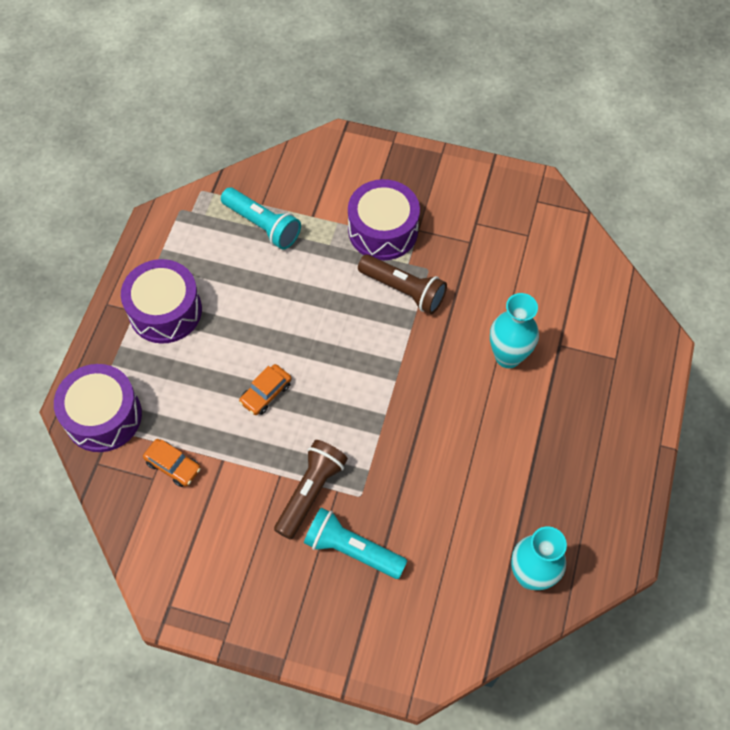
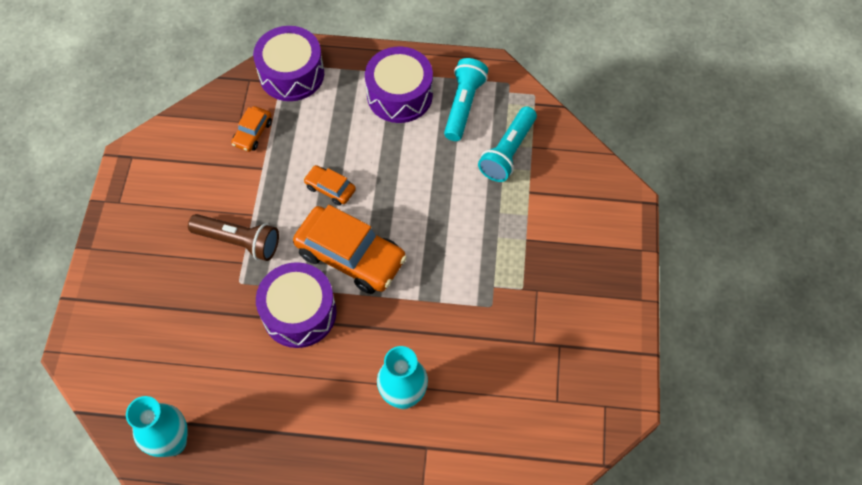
camera: 80 degrees right, 0 degrees up
(351, 383) = (351, 256): none -> orange car
(352, 549) = (188, 284): turquoise flashlight -> turquoise flashlight (463, 105)
(383, 230) = (528, 257): purple drum -> purple drum (299, 312)
(403, 290) = (461, 287): brown flashlight -> none

